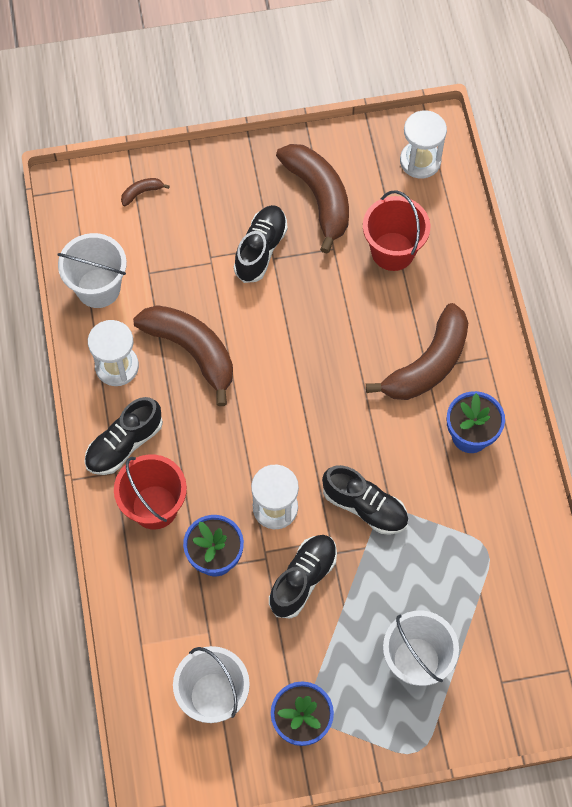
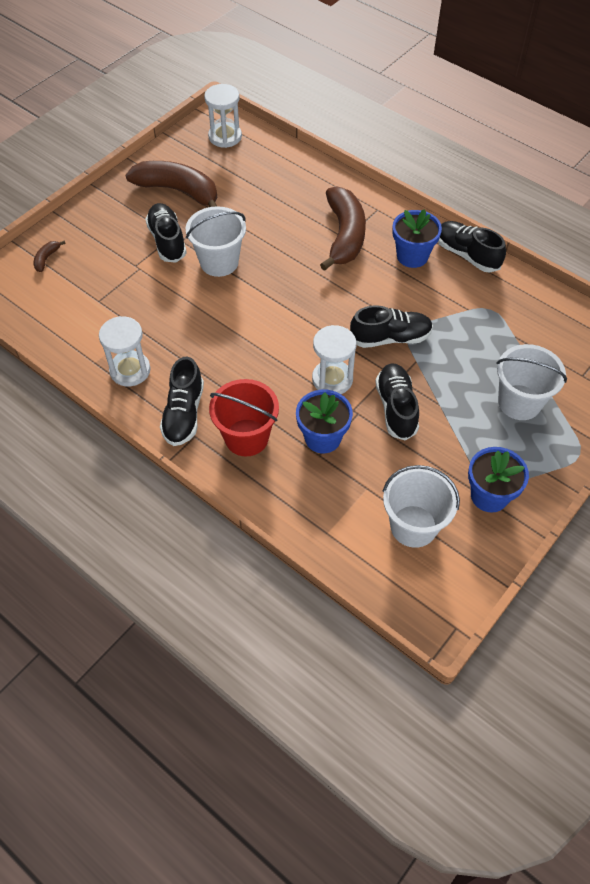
camera: 40 degrees left, 10 degrees down
(98, 288) = (68, 332): white bucket -> white bucket (219, 262)
(192, 351) = (177, 326): brown banana -> none
(393, 251) = (257, 191): red bucket -> none
(524, 474) = (467, 255): none -> black shoe

